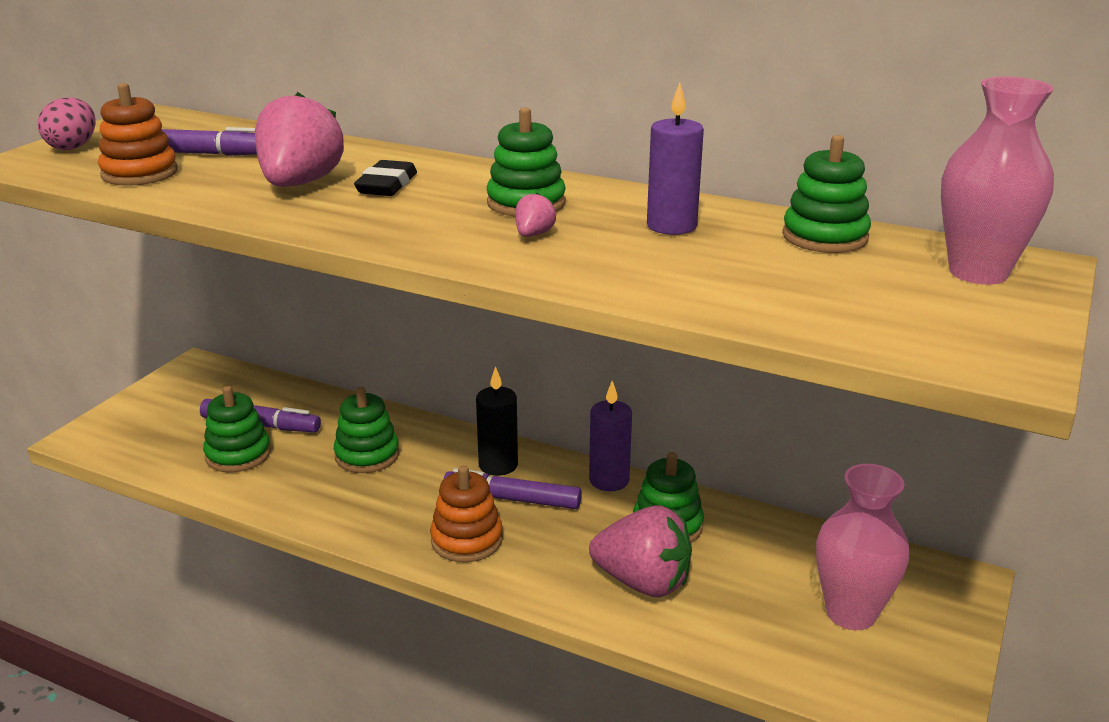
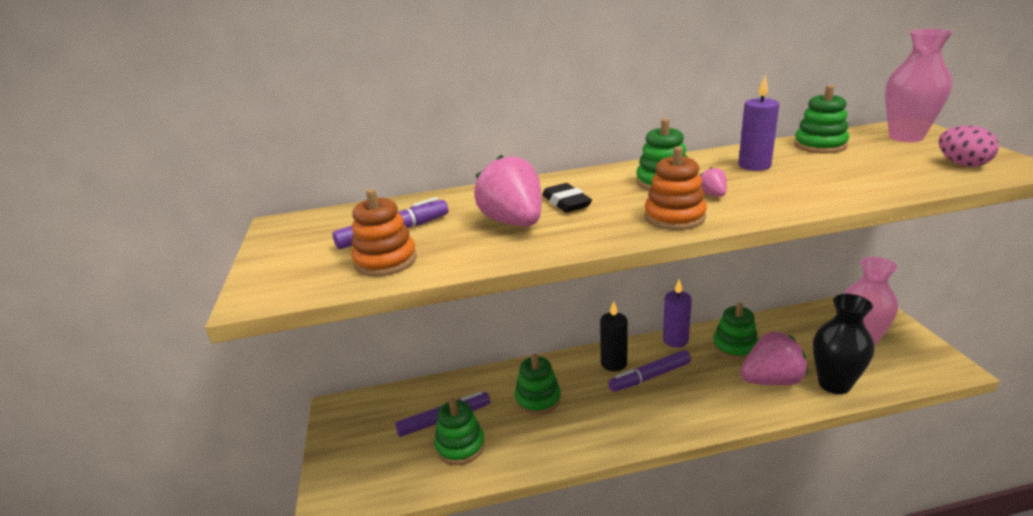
camera: 35 degrees left, 0 degrees up
(73, 147) = (278, 266): pink egg -> pink egg (962, 164)
(466, 540) = (665, 412): orange stacking toy -> orange stacking toy (674, 217)
(715, 632) = (834, 384): none -> black vase

